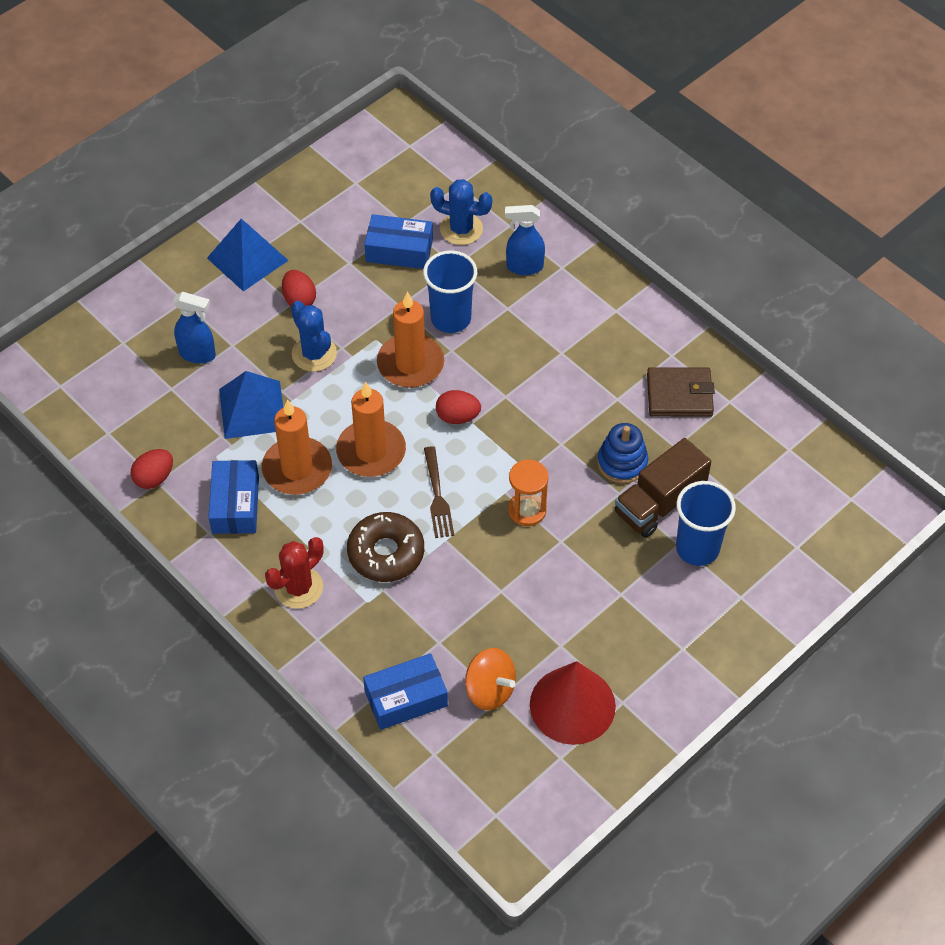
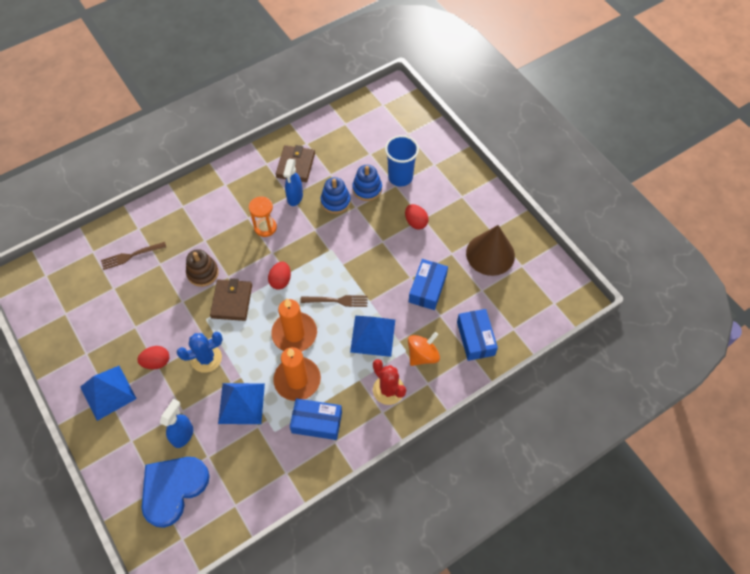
camera: 80 degrees left, 5 degrees up
(123, 361) = (173, 489): none -> blue heart
(154, 478) = (282, 475): red egg -> red egg (415, 222)
(386, 553) = (372, 335): brown donut -> blue pyramid
(399, 250) = (136, 294): blue box -> blue box (427, 288)
(410, 364) = (232, 301): orange candle -> brown wallet
(451, 318) = (203, 273): blue cup -> brown stacking toy
(461, 229) = (131, 256): blue cactus -> brown fork
(490, 690) = (475, 293): orange spinning top -> orange spinning top (422, 355)
(524, 267) = (175, 226): blue spray bottle -> blue spray bottle (295, 197)
(527, 510) = (357, 254): orange hourglass -> orange hourglass (265, 227)
(572, 705) = (490, 254): red cone -> brown cone
(659, 503) = (367, 189): brown truck -> blue stacking toy

